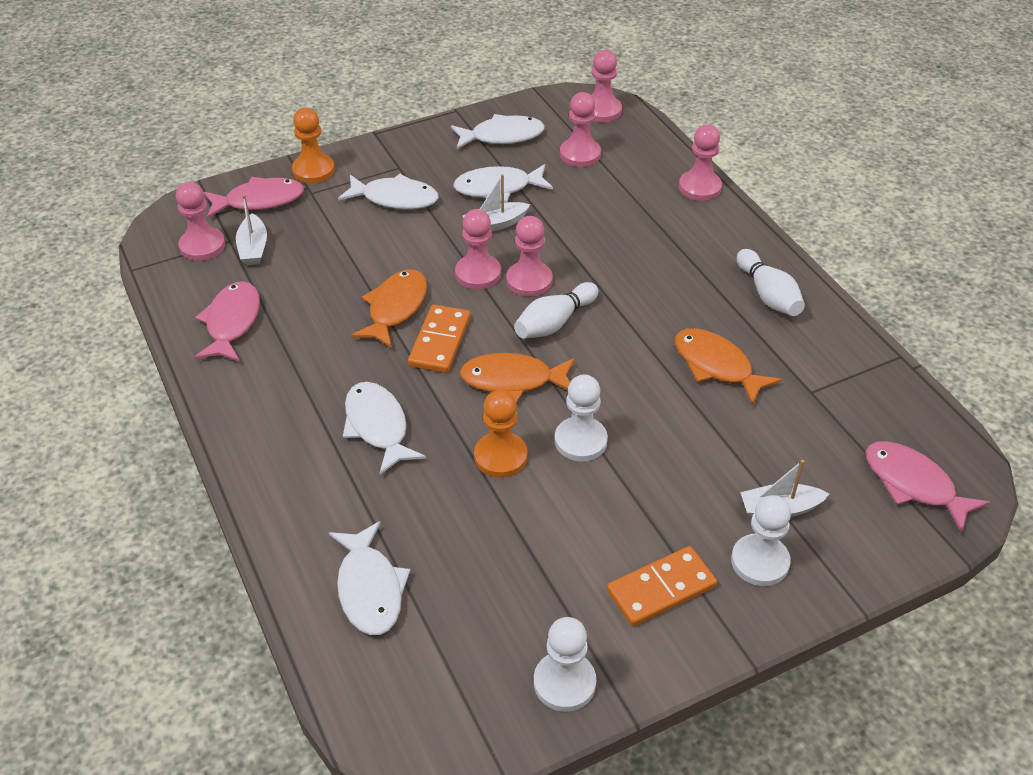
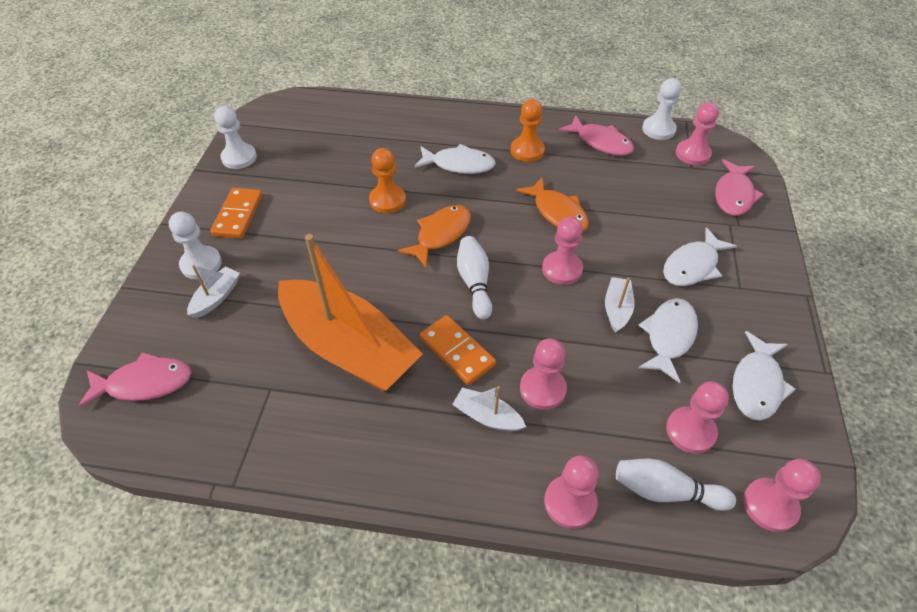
camera: 125 degrees right, 5 degrees up
(253, 248) = (675, 174): white boat -> white boat (487, 416)
(313, 170) = (762, 236): orange pawn -> orange pawn (527, 151)
(370, 588) = (358, 123): white fish -> none
(439, 341) = (507, 218): orange domino -> orange domino (457, 351)
(529, 281) = (531, 293): pink pawn -> pink pawn (542, 389)
(580, 441) = (362, 239): white pawn -> white pawn (658, 129)
(716, 366) = (349, 348): orange fish -> orange boat
(768, 295) = (384, 442): white bowling pin -> white bowling pin (665, 491)

